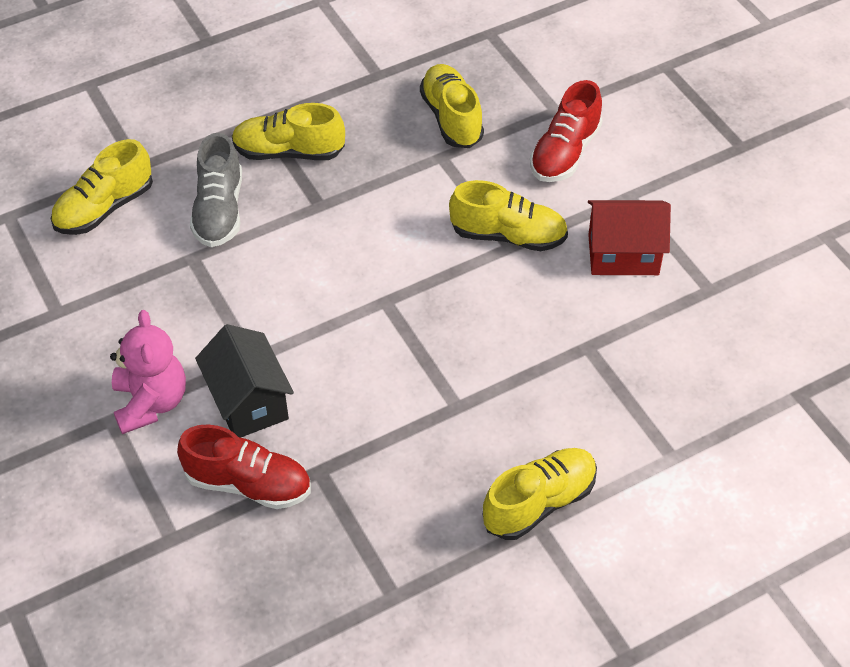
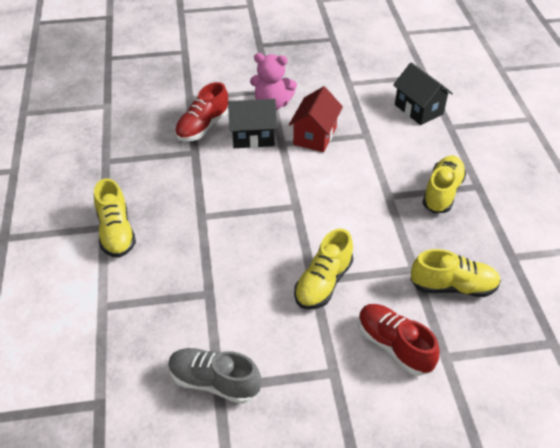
camera: 110 degrees right, 5 degrees down
(105, 208) = (418, 109): yellow shoe -> black house
(219, 211) = (400, 152): grey shoe -> grey shoe (214, 382)
(623, 255) = (276, 344): red house -> red house (315, 136)

